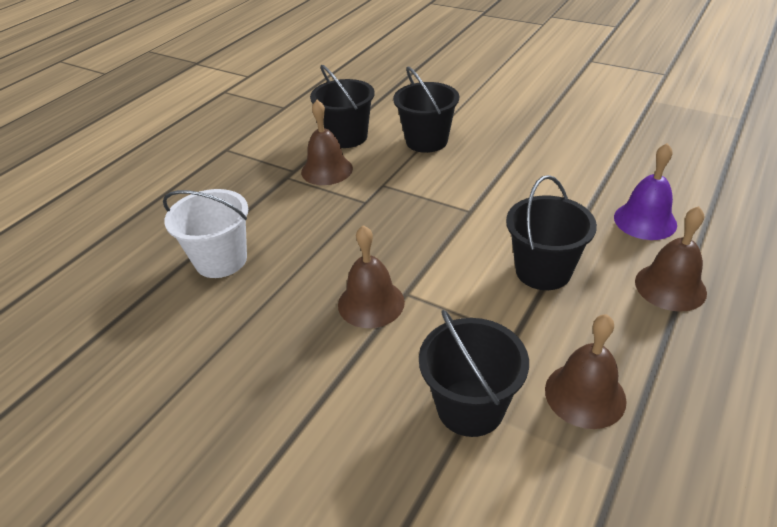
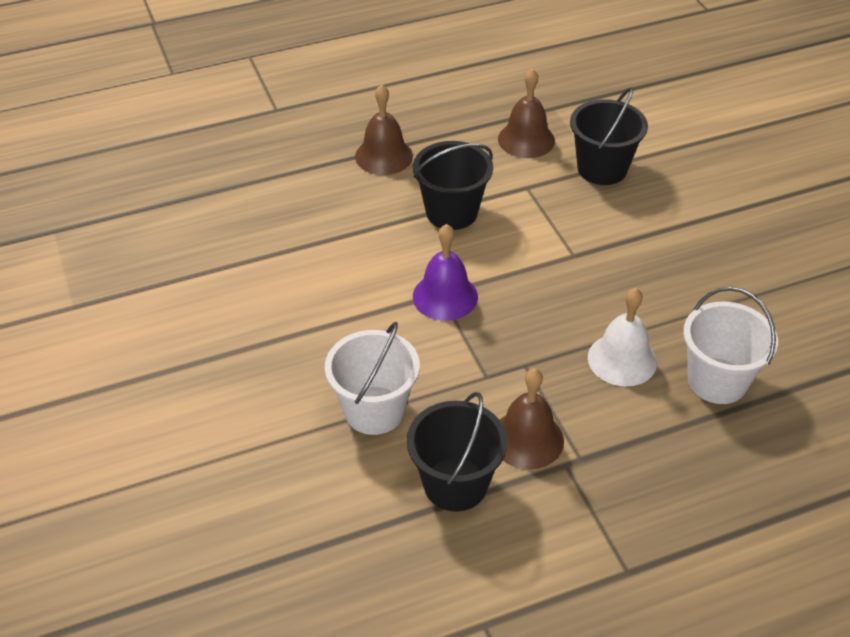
camera: 145 degrees left, 5 degrees up
(301, 238) = (622, 359): none -> white bell
(371, 303) = (608, 263): brown bell -> none
(426, 141) = (374, 410): black bucket -> white bucket
(645, 220) = (319, 201): purple bell -> purple bell (445, 296)

